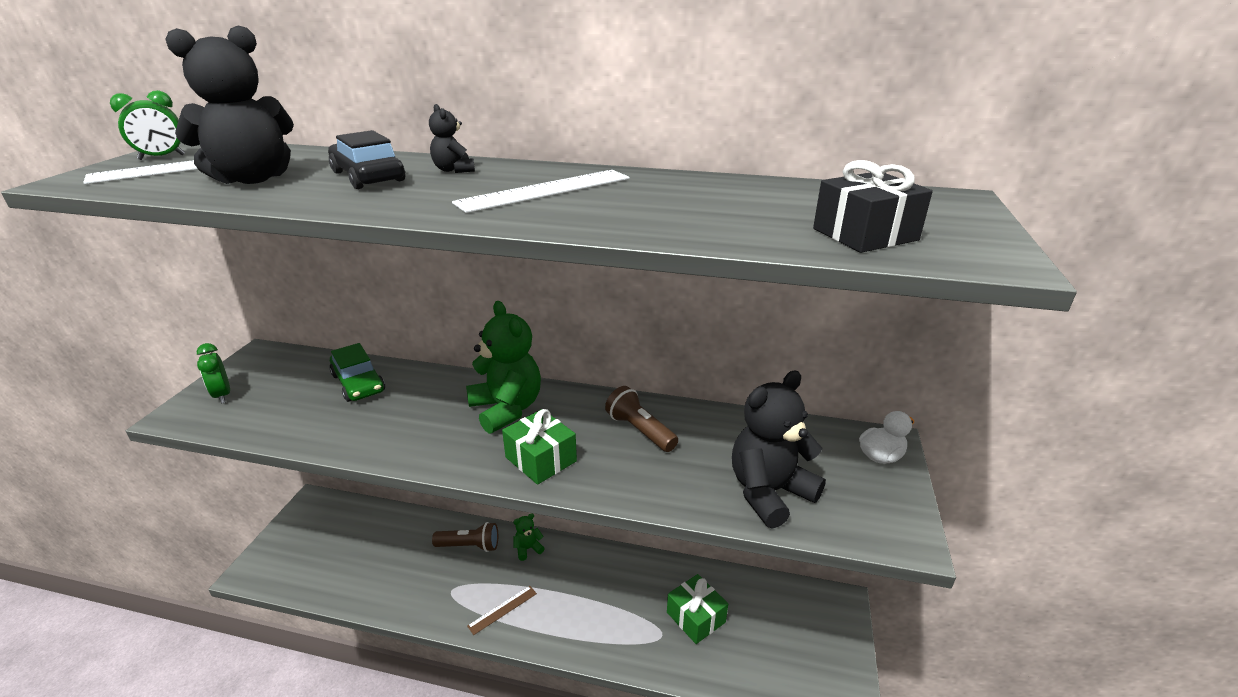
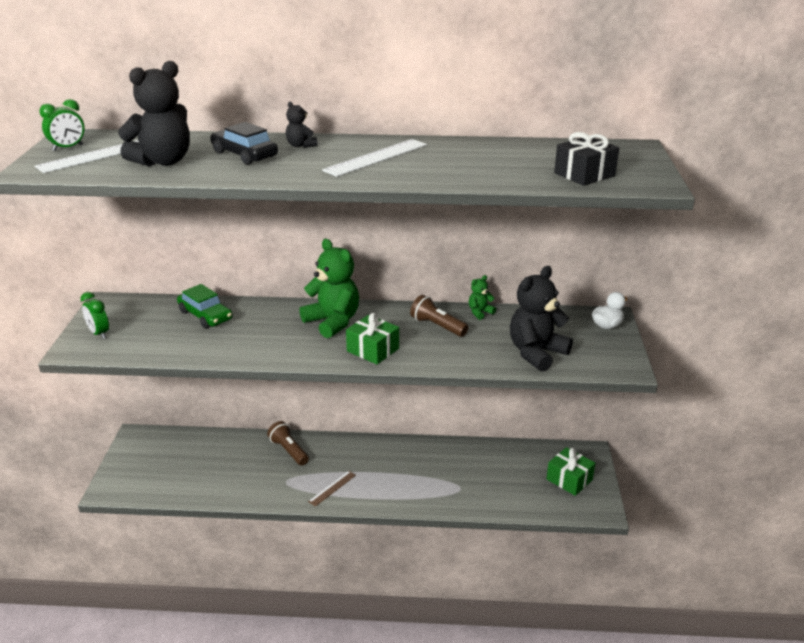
camera: 10 degrees left, 0 degrees up
(469, 546) = (289, 451): brown flashlight -> brown flashlight turned 120 degrees counterclockwise
(528, 549) = (338, 447): green teddy bear -> green teddy bear (480, 312)
(696, 617) = (483, 474): green gift -> green gift (569, 479)

